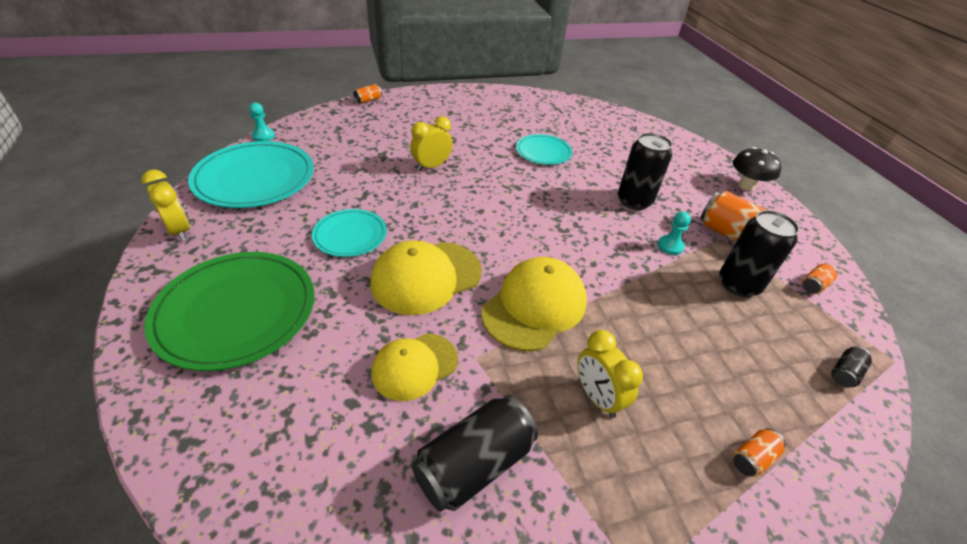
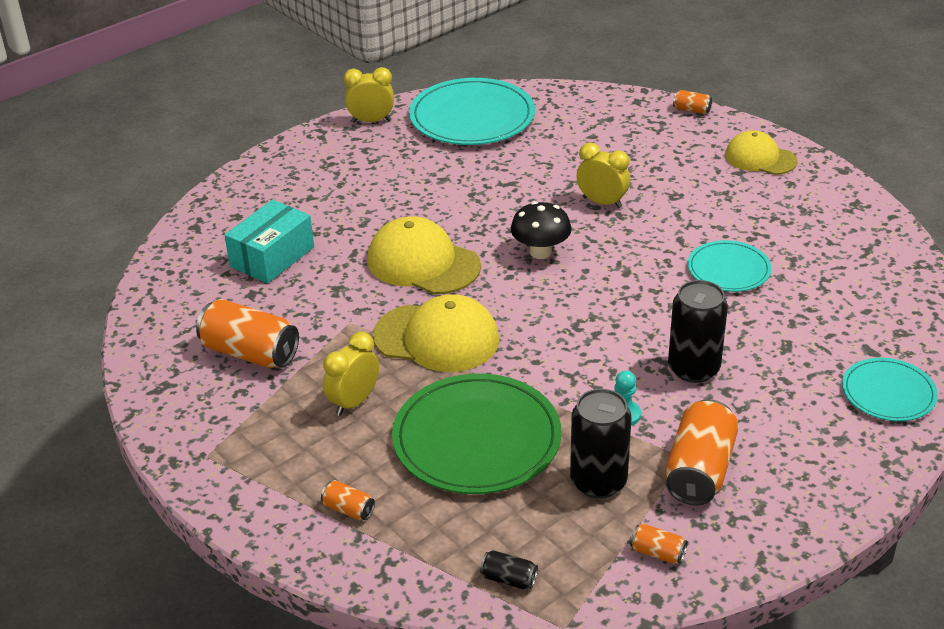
camera: 70 degrees right, 5 degrees down
(179, 230) = (371, 121): yellow clock -> yellow clock turned 120 degrees counterclockwise
(236, 311) = (310, 190): green plate -> green plate (477, 439)
(263, 136) = (542, 87): turquoise pawn -> none
(319, 383) = (272, 257): none -> turquoise box
(350, 235) = (441, 201): turquoise plate -> turquoise plate (888, 393)
(414, 366) = (318, 294): yellow cap -> yellow cap (760, 158)
(474, 464) = (250, 353): black can -> orange can
(746, 186) = (855, 472): black mushroom -> black mushroom (540, 252)

